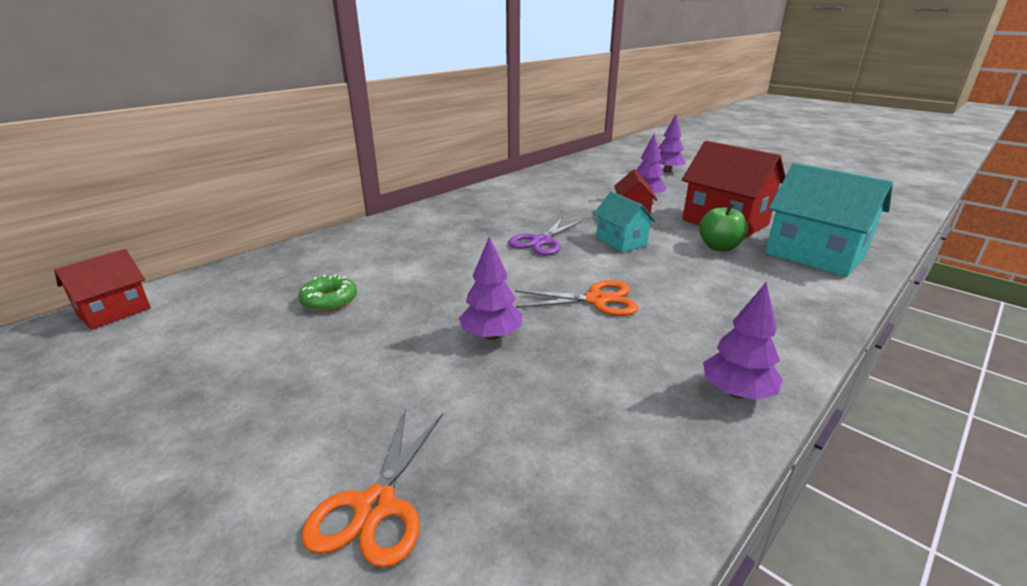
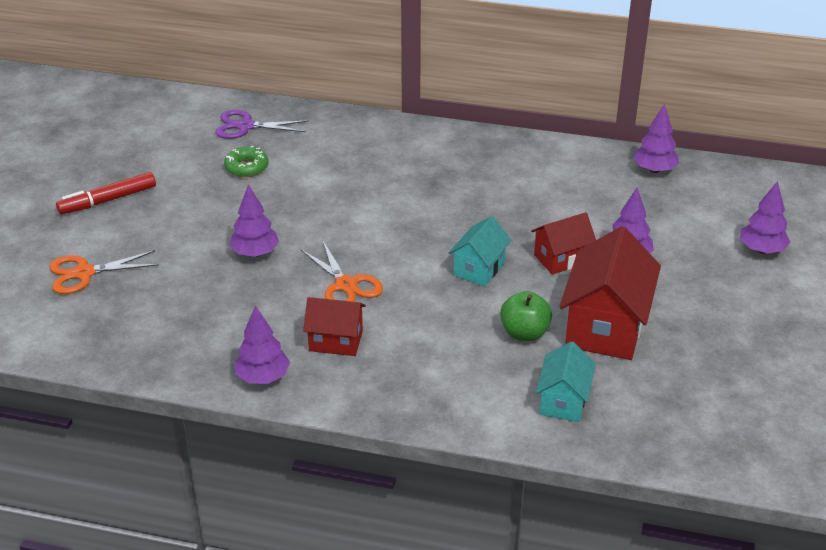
camera: 60 degrees right, 10 degrees up
(114, 312) = (171, 99): red house -> red house (336, 341)
(227, 424) = (108, 200): none -> red marker
(541, 241) = (435, 223): purple scissors -> purple scissors (245, 126)
(558, 172) = (654, 170): none -> purple tree
(814, 255) = (563, 401): turquoise house -> turquoise house, size x0.57

